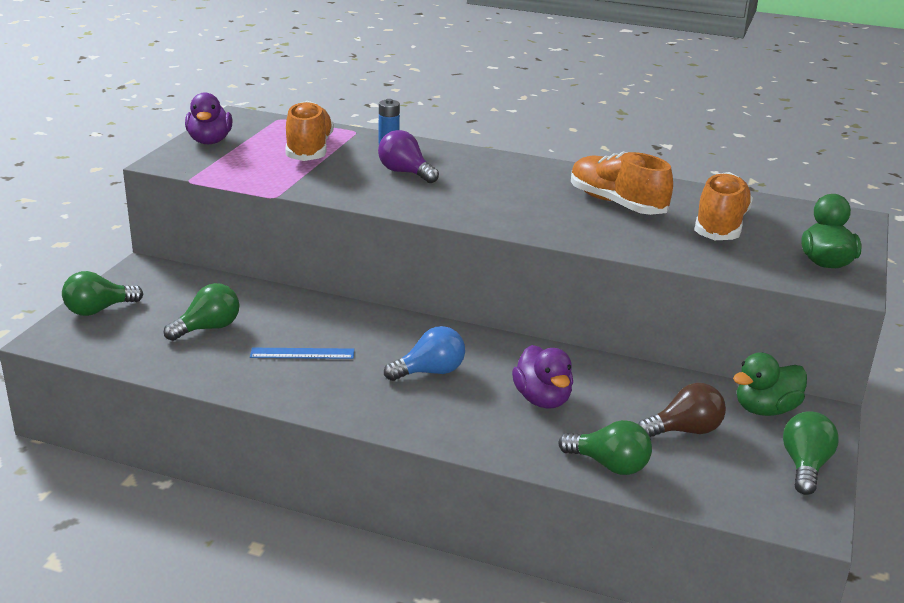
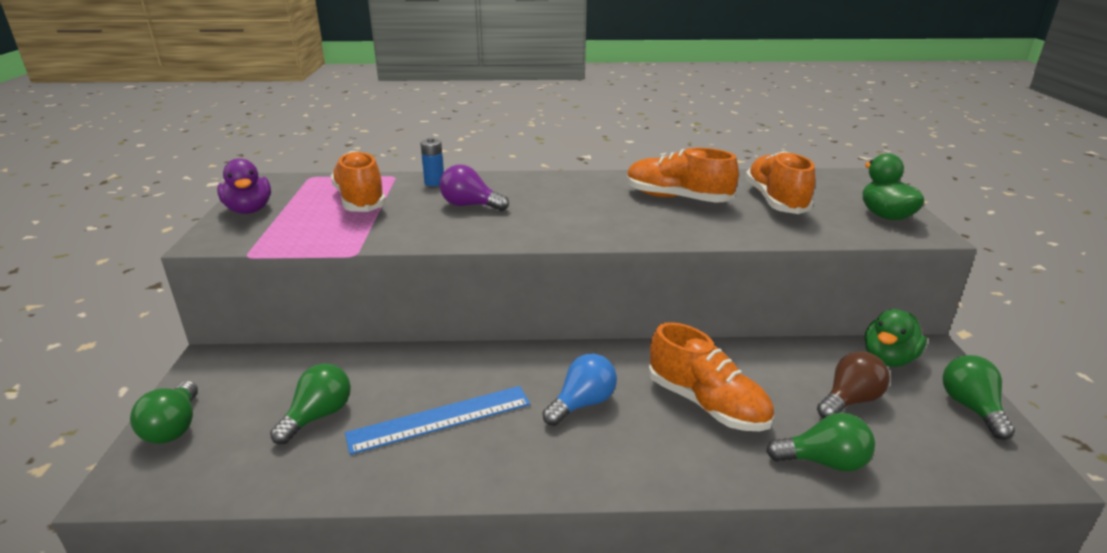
camera: 20 degrees left, 0 degrees up
(98, 310) = (174, 427): green light bulb -> green light bulb turned 45 degrees counterclockwise
(302, 353) = (440, 418): blue ruler -> blue ruler, size x1.60
(542, 399) = (706, 404): purple duck -> orange shoe

